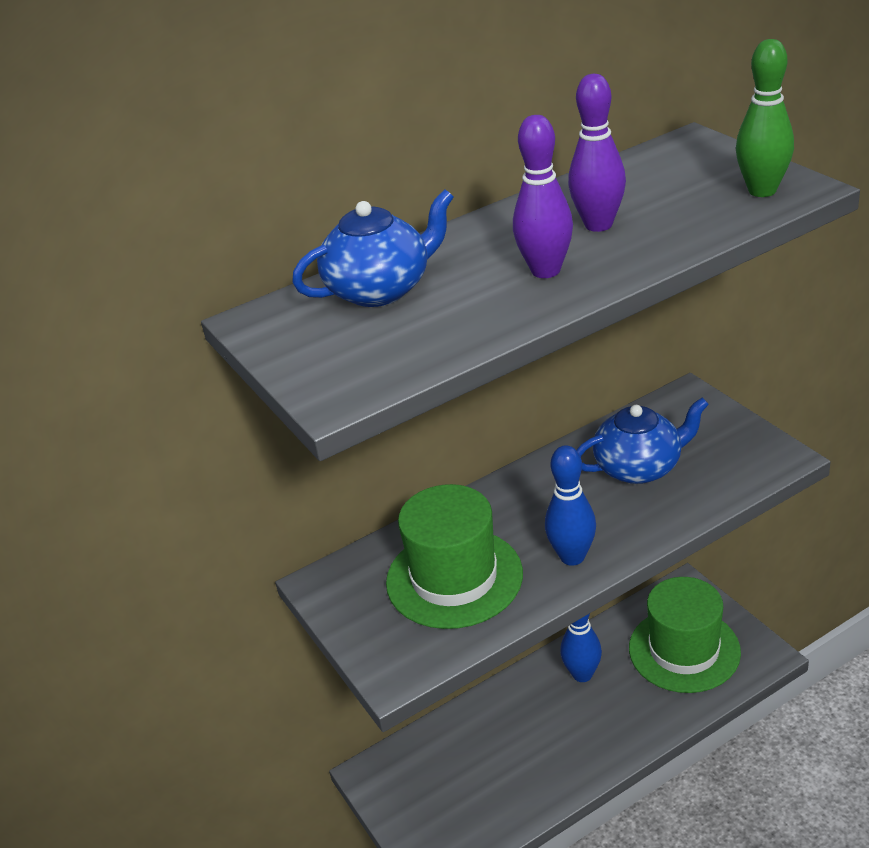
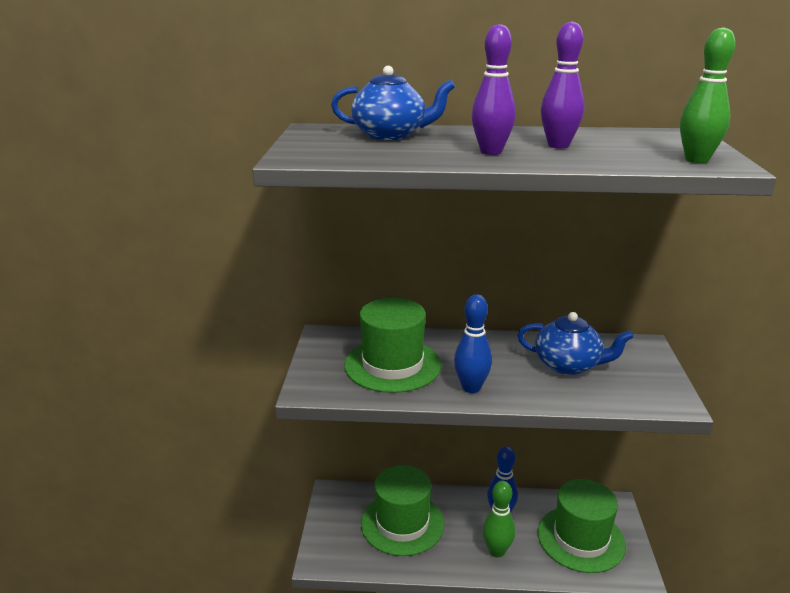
camera: 30 degrees right, 10 degrees down
(488, 757) = (402, 523): none -> green hat
(615, 721) = (497, 551): none -> green bowling pin

